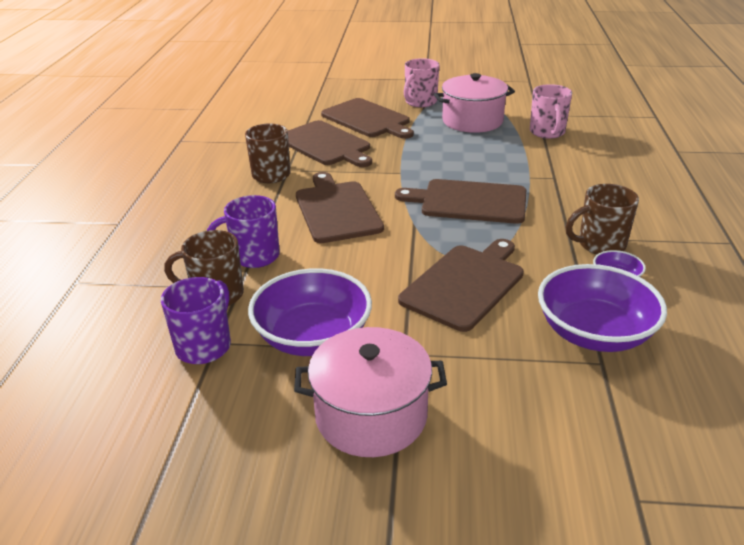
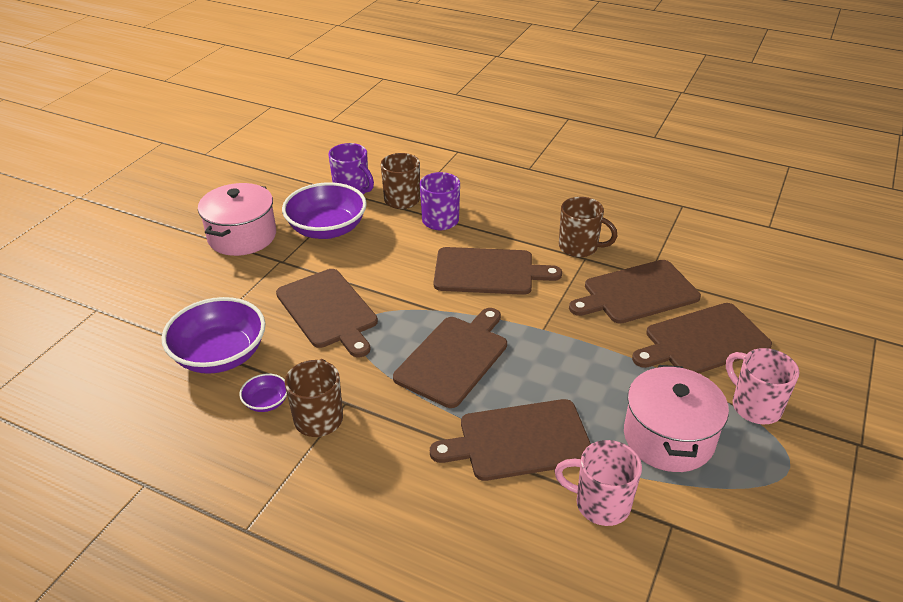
camera: 110 degrees right, 5 degrees up
(526, 162) = (520, 441): none -> brown cutting board

